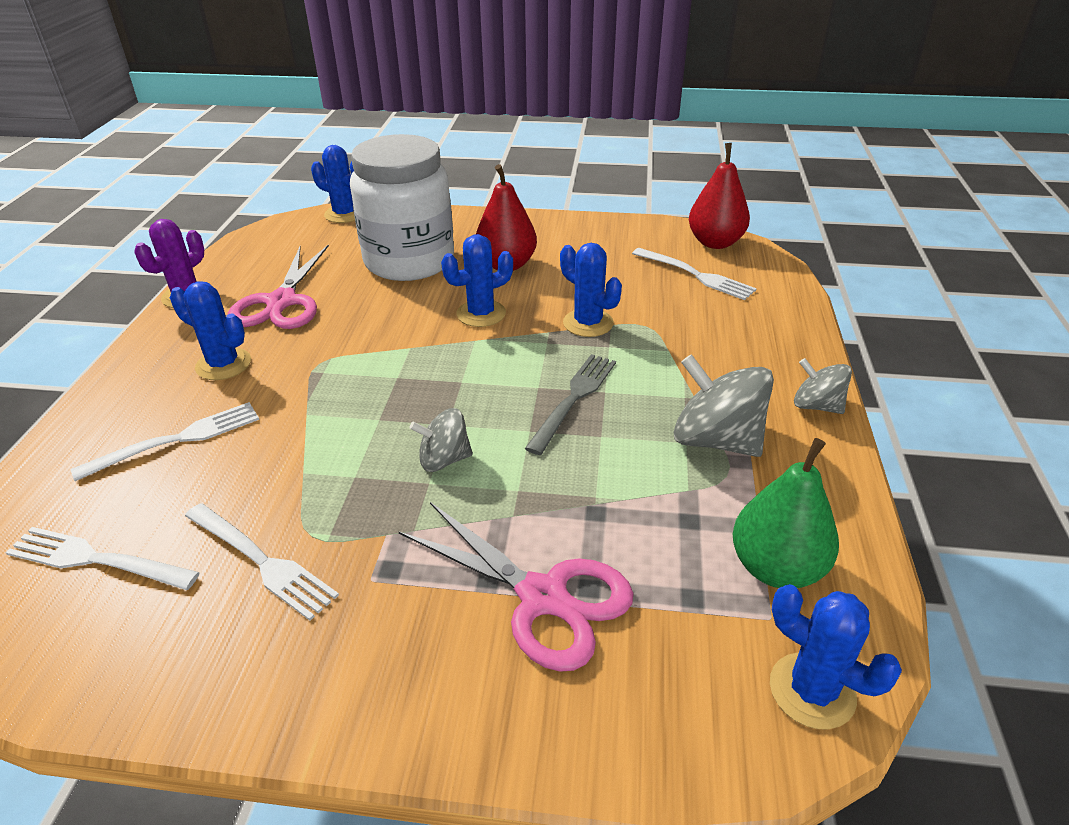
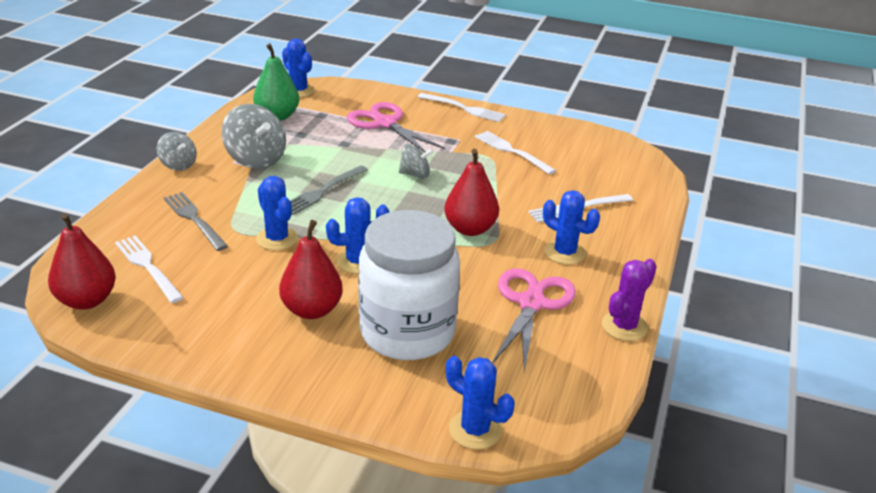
camera: 170 degrees left, 5 degrees down
(95, 560) = (594, 164): white fork -> white fork (464, 108)
(349, 376) = (470, 229): none -> red pear
(704, 330) = (194, 219): none -> grey fork

